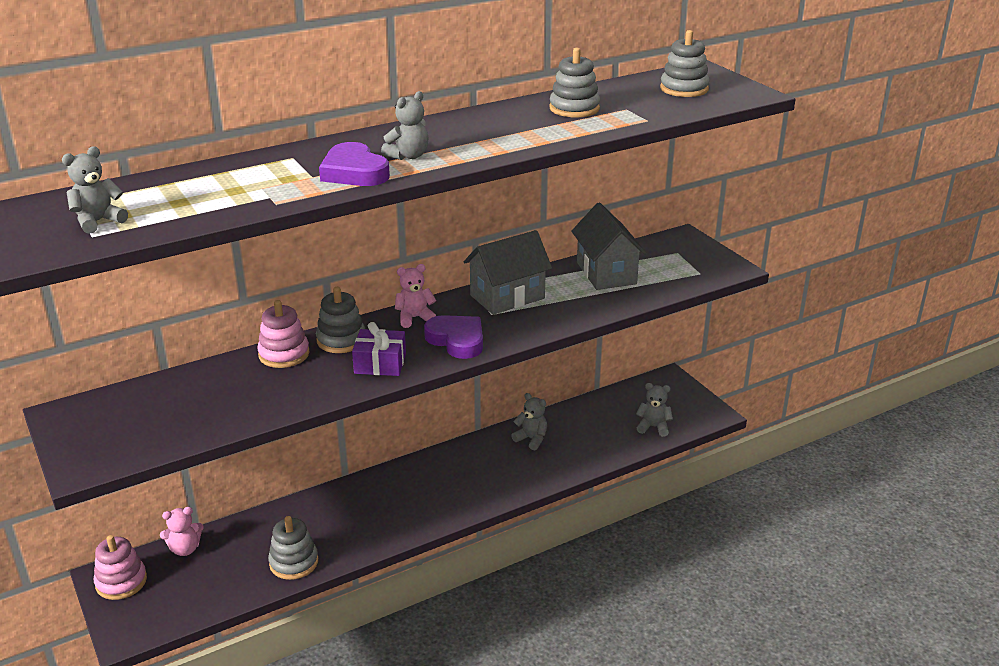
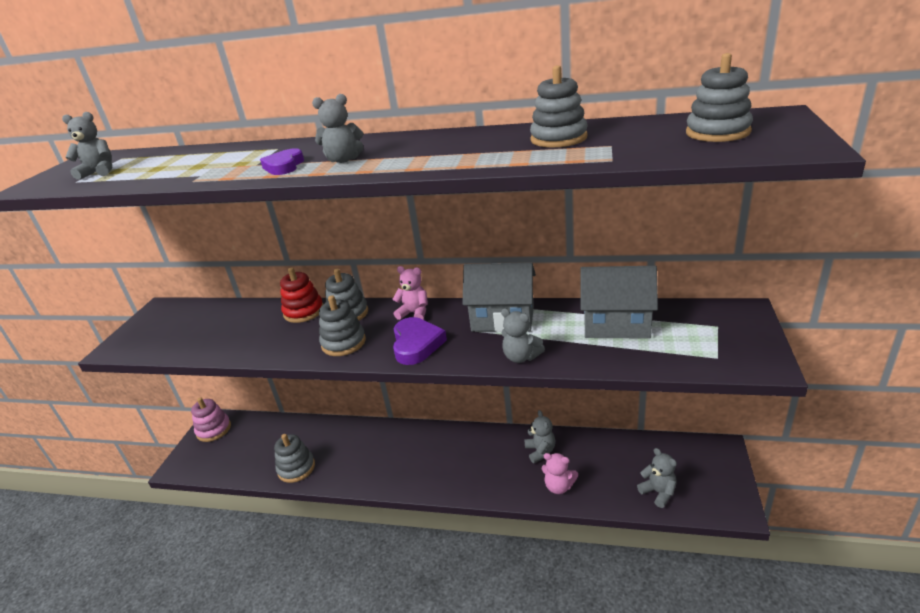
camera: 45 degrees right, 0 degrees up
(185, 549) = (260, 425): pink teddy bear -> pink teddy bear (559, 486)
(284, 354) = (304, 311): pink stacking toy -> red stacking toy
(354, 172) = (284, 166): purple heart -> purple heart, size x0.66
(380, 363) = (343, 343): purple gift -> grey stacking toy
(563, 319) = (521, 357): none -> grey teddy bear
(606, 273) = (616, 325): grey house -> grey house turned 75 degrees clockwise

